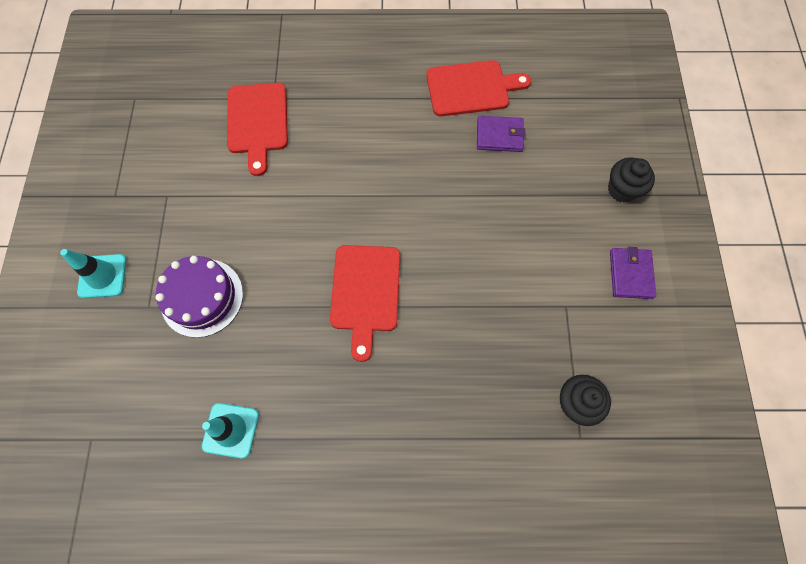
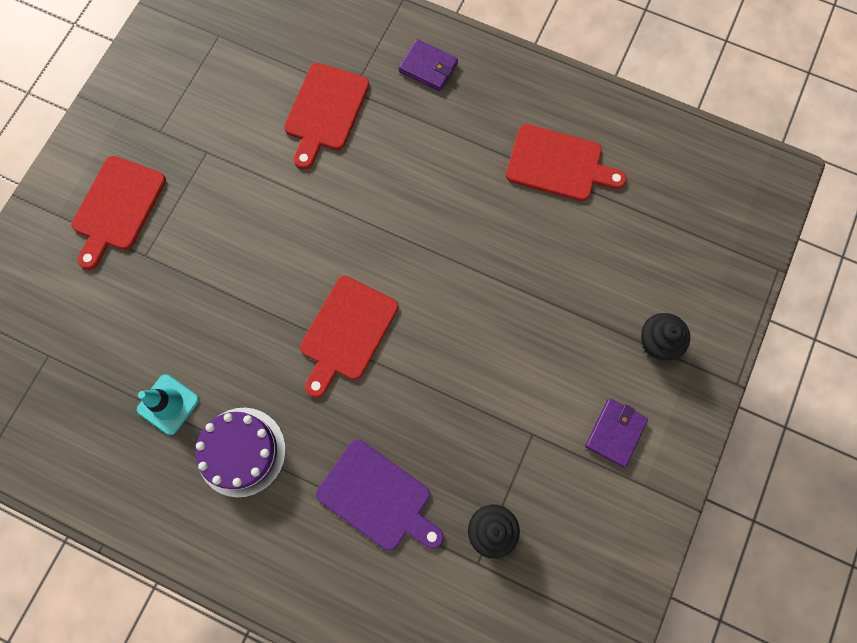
camera: 25 degrees right, 5 degrees up
(102, 276) = (117, 207): turquoise traffic cone -> red cutting board
(202, 297) = (196, 268): purple cake -> purple cake (241, 451)
(465, 422) = (378, 497): none -> purple cutting board
(499, 136) = (560, 229): purple wallet -> purple wallet (428, 67)

